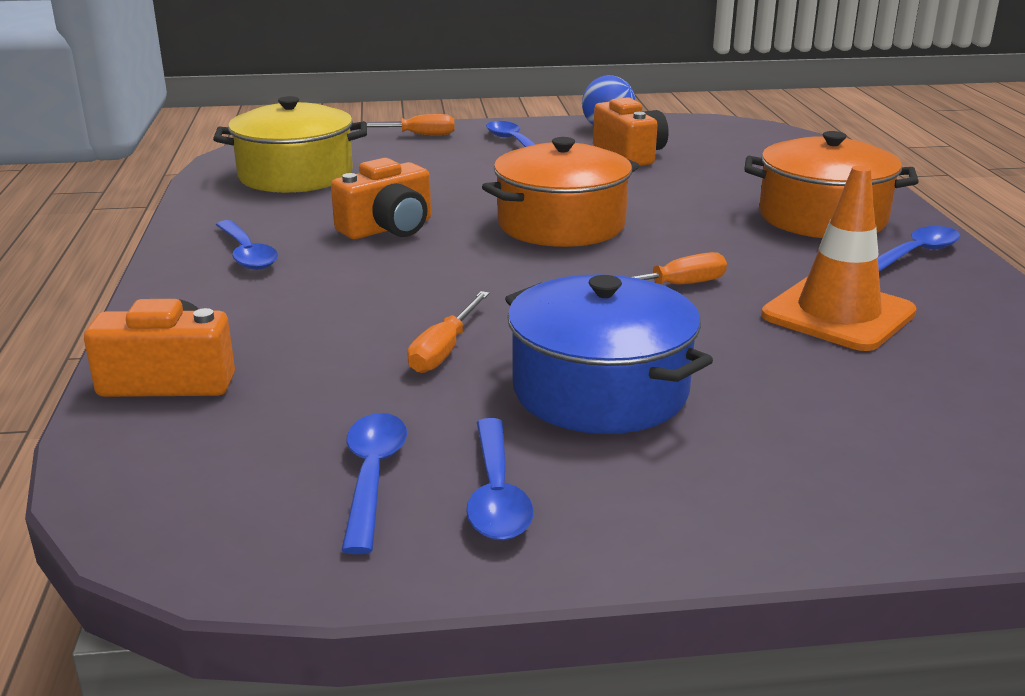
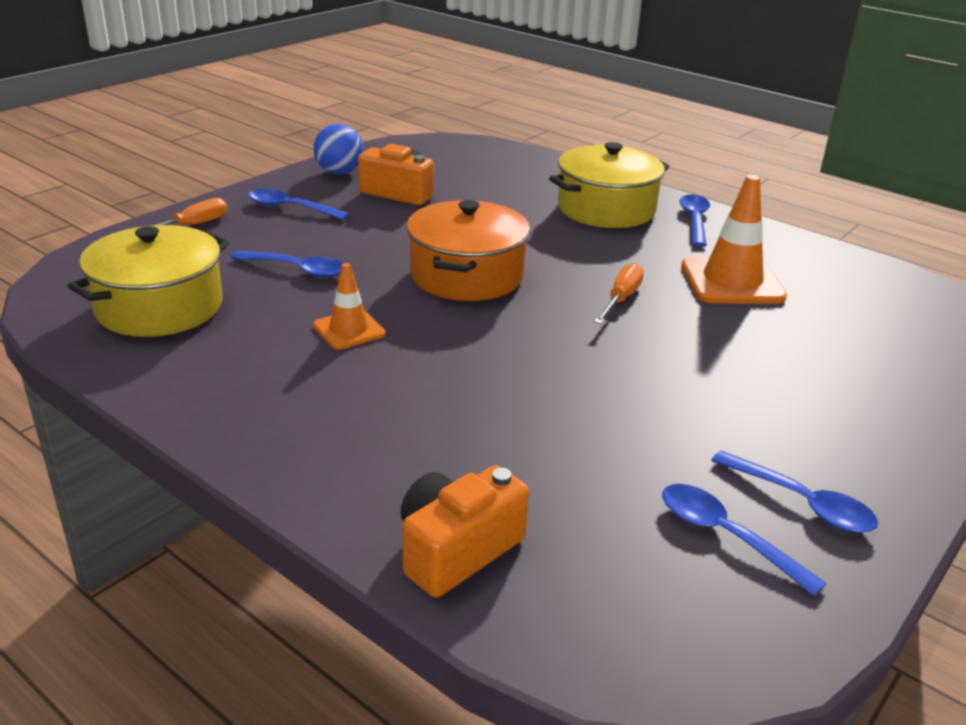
camera: 45 degrees left, 5 degrees up
(247, 254) = (279, 406): blue spoon -> blue spoon (297, 269)
(388, 228) = (349, 330): orange camera -> orange traffic cone
(444, 350) = (586, 417): orange screwdriver -> none
(600, 390) = (720, 398): blue pot -> none
(822, 217) = (606, 209): orange pot -> yellow pot

